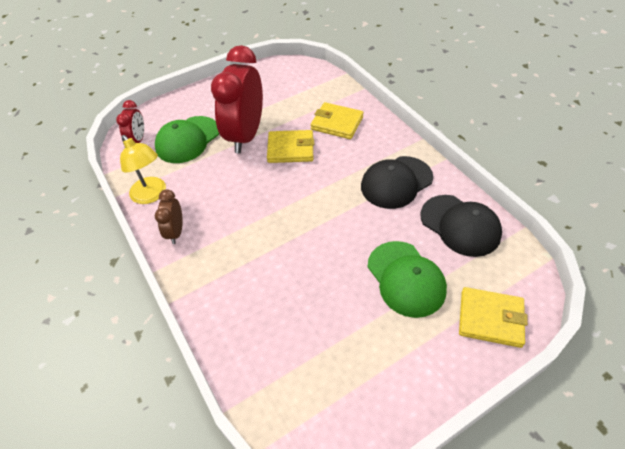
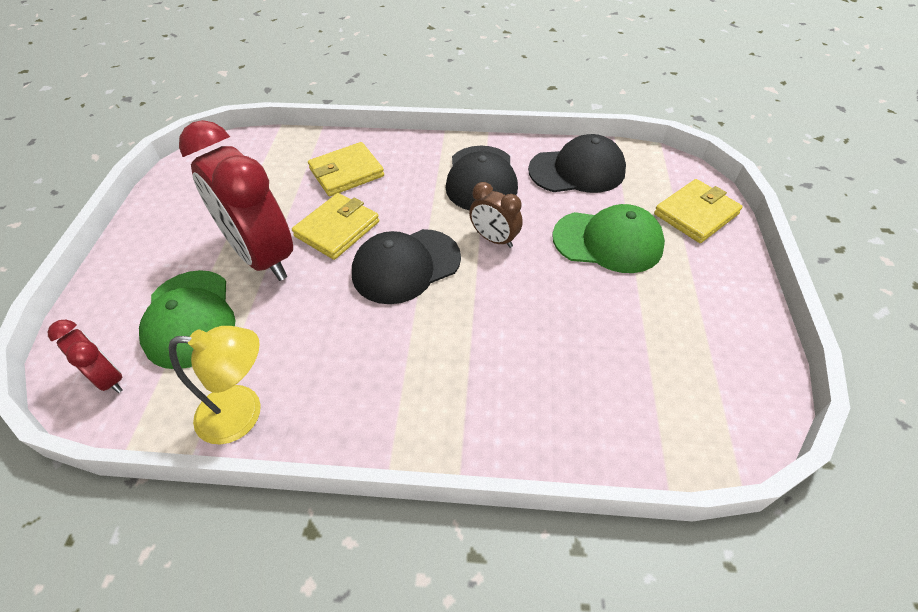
camera: 55 degrees left, 0 degrees up
(176, 232) = (343, 416): brown clock -> brown clock (494, 239)
(290, 193) = (406, 266): none -> black cap

